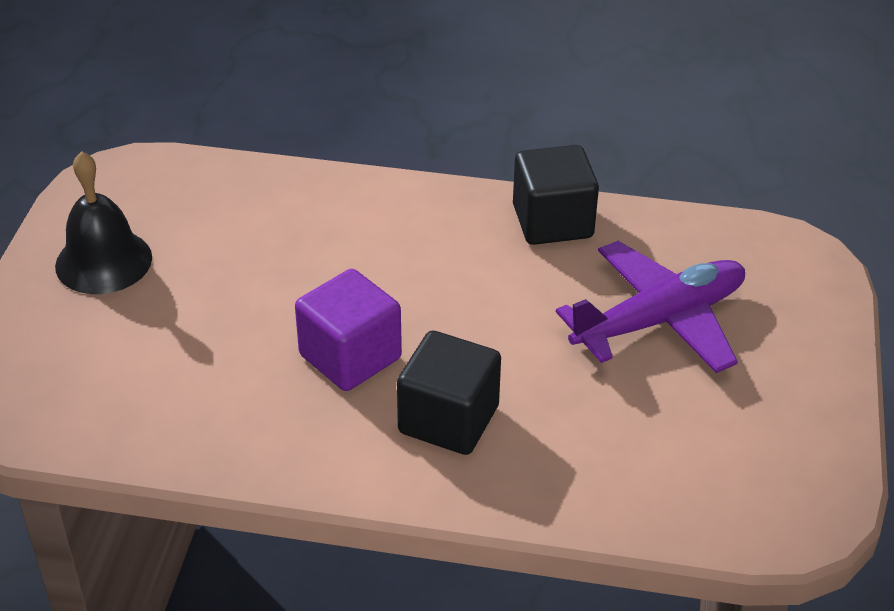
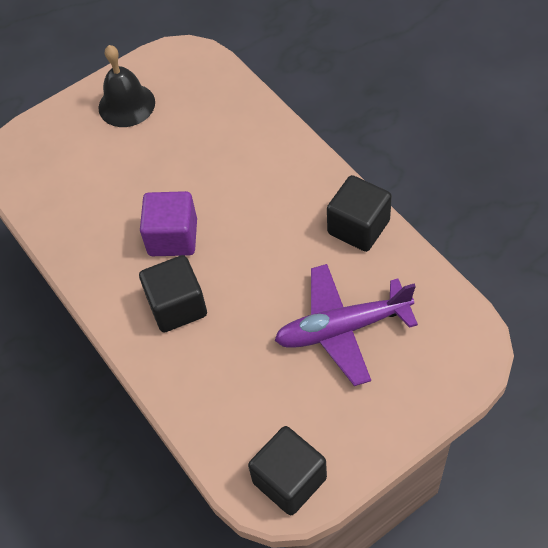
camera: 50 degrees right, 15 degrees up
(659, 320) = (342, 329): purple plane -> purple plane turned 150 degrees clockwise
(795, 492) = (289, 480): none -> black cube

